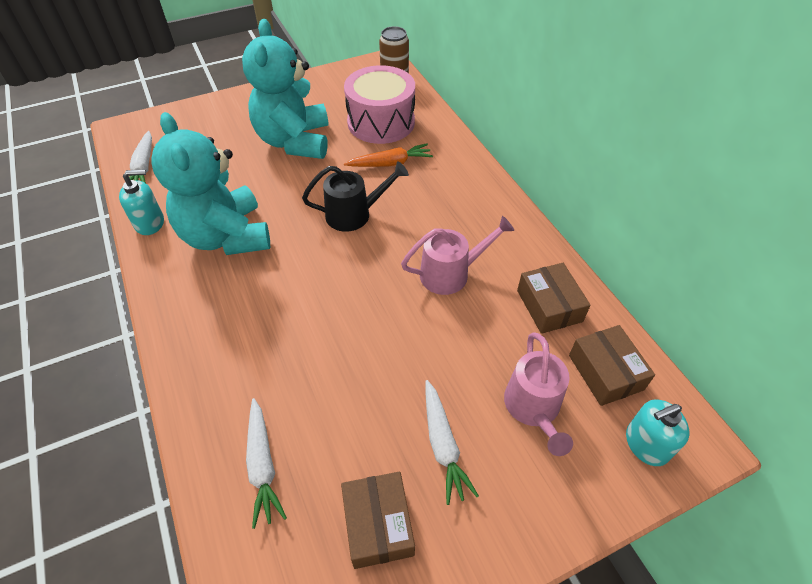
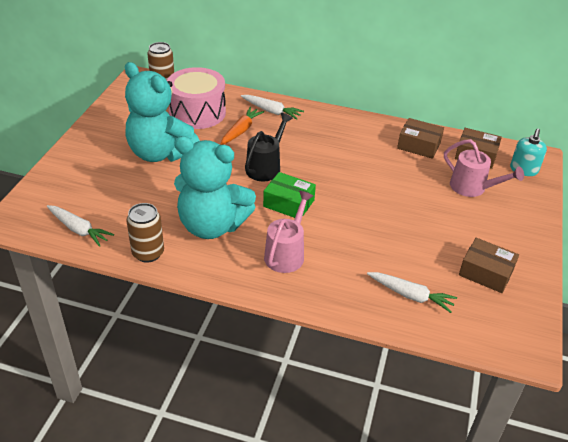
camera: 50 degrees left, 10 degrees down
(150, 223) = (148, 253): turquoise soap dispenser -> brown can
(316, 265) = (289, 203): none -> green box
(443, 445) = (463, 227): white carrot -> white carrot (271, 111)
(451, 273) = (358, 161): pink watering can -> pink watering can (286, 253)

